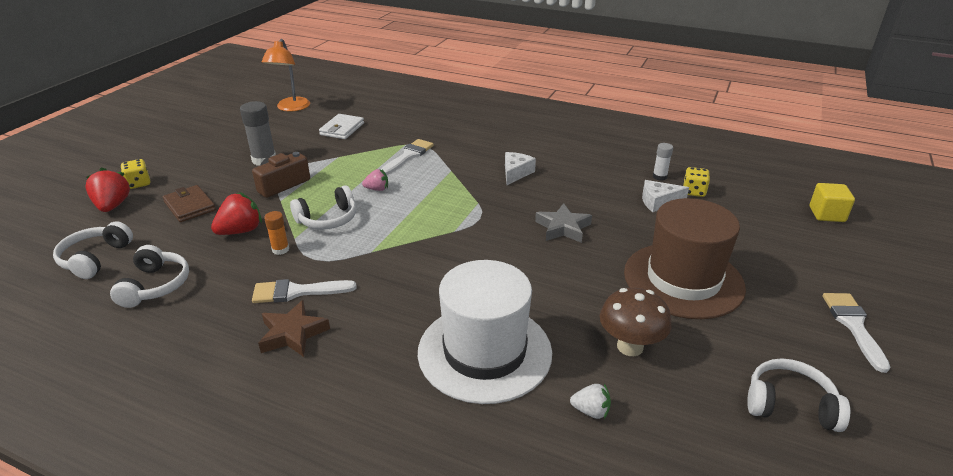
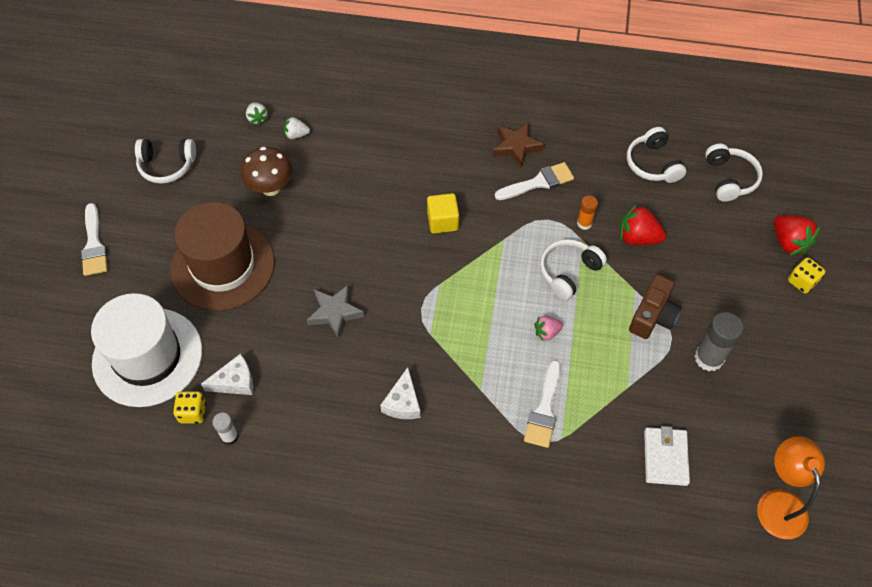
camera: 165 degrees right, 25 degrees up
(190, 206) = (715, 259): brown wallet -> none
(240, 231) = (637, 237): red strawberry -> red strawberry turned 75 degrees clockwise
(484, 352) = (374, 161): white hat -> white hat (147, 357)
(655, 452) = (257, 118): none -> white strawberry
(827, 214) = (53, 401): yellow cube -> yellow cube (442, 221)

